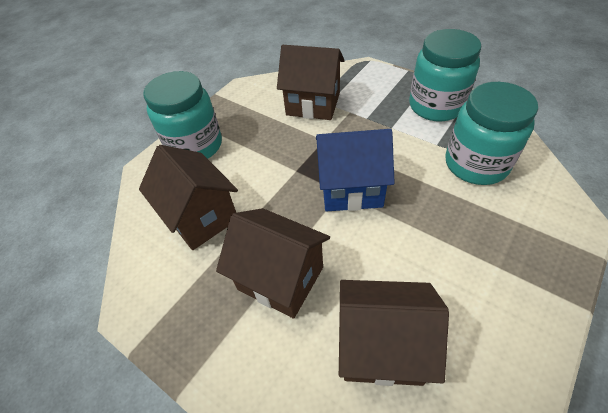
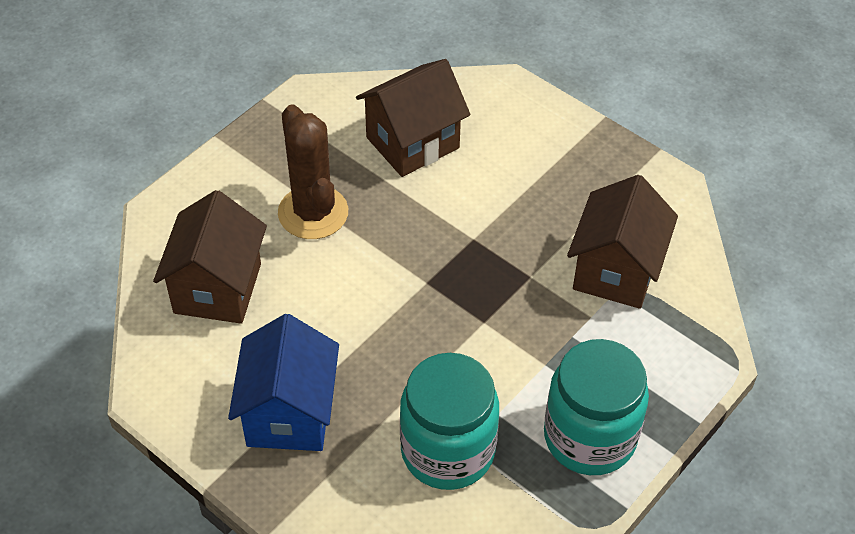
camera: 90 degrees right, 0 degrees up
(195, 146) = (539, 131): turquoise jar -> none
(280, 278) = (313, 213): brown house -> brown cactus
(351, 189) = (428, 294): blue house -> blue house (289, 413)

